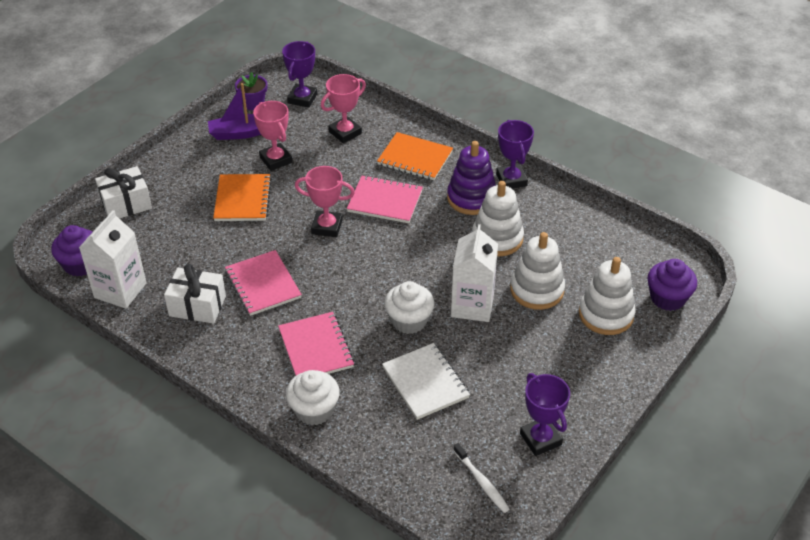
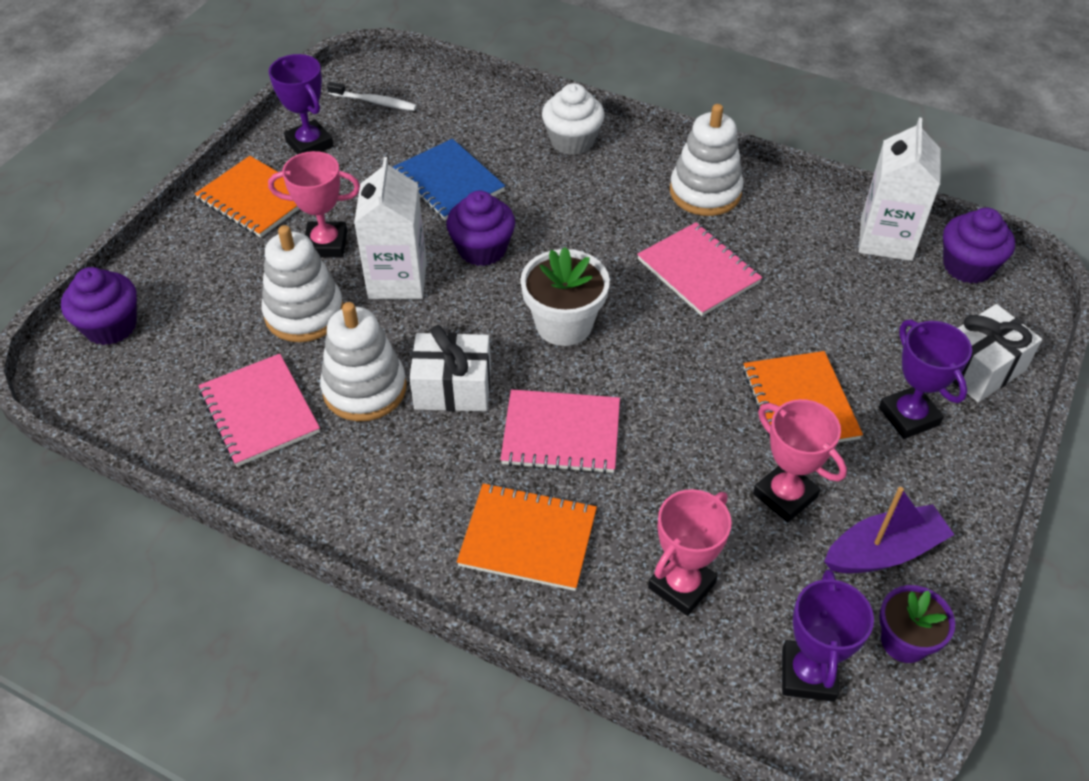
camera: 170 degrees right, 5 degrees up
(197, 306) = (771, 232): white gift -> white gift (453, 388)
(316, 348) = (594, 202): pink notebook -> pink notebook (259, 412)
(327, 227) = (641, 372): pink trophy -> pink trophy (326, 244)
(365, 261) = (564, 324): none -> white flower pot
(409, 321) = (482, 249): white cupcake -> purple cupcake
(425, 382) = (448, 182): white notebook -> blue notebook
(471, 198) = (411, 461): purple stacking toy -> none
(482, 482) = (374, 102): white toothbrush -> white toothbrush turned 150 degrees clockwise
(511, 180) = (340, 513): purple trophy -> purple trophy (908, 416)
(581, 387) = (255, 199): none -> orange notebook
(606, 314) = (208, 291): white stacking toy -> white stacking toy (705, 192)

